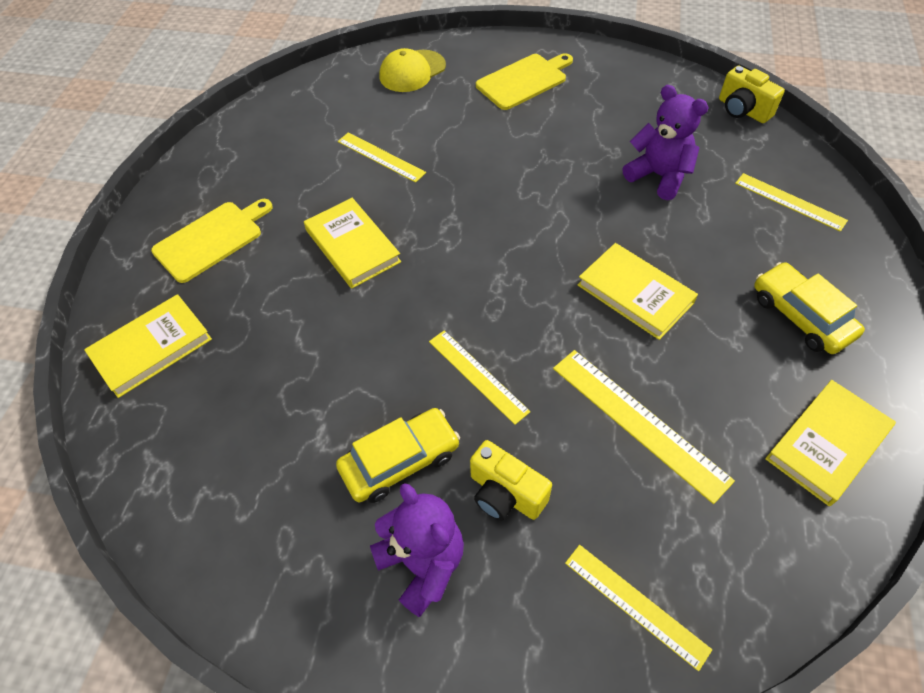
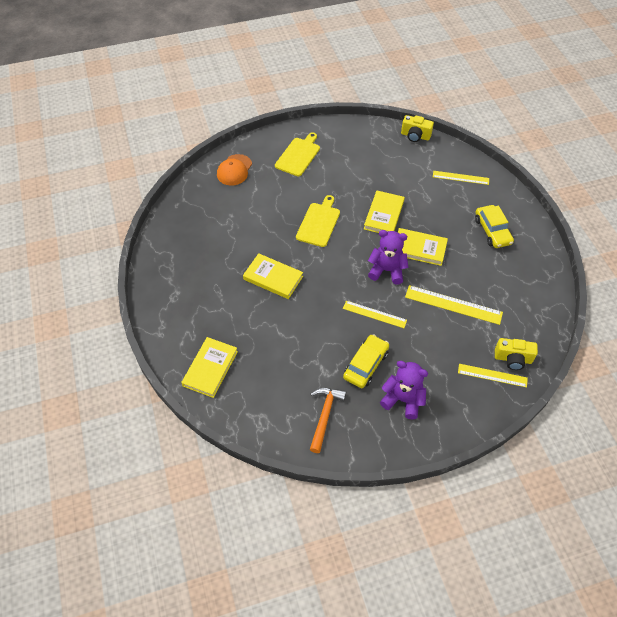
camera: 30 degrees left, 0 degrees up
(211, 239) = (196, 303): yellow cutting board -> yellow cutting board (319, 223)
(263, 521) = (325, 415): none -> orange hammer
(380, 157) = (253, 226): yellow ruler -> none
(412, 71) = (234, 170): yellow cap -> orange cap
(505, 494) = (418, 358): yellow camera -> yellow camera (513, 359)
(659, 176) = (396, 186): purple teddy bear -> purple teddy bear (387, 270)
(801, 316) = (492, 231): yellow car -> yellow car turned 135 degrees counterclockwise
(827, 444) = (528, 282): yellow book -> yellow book (384, 215)

